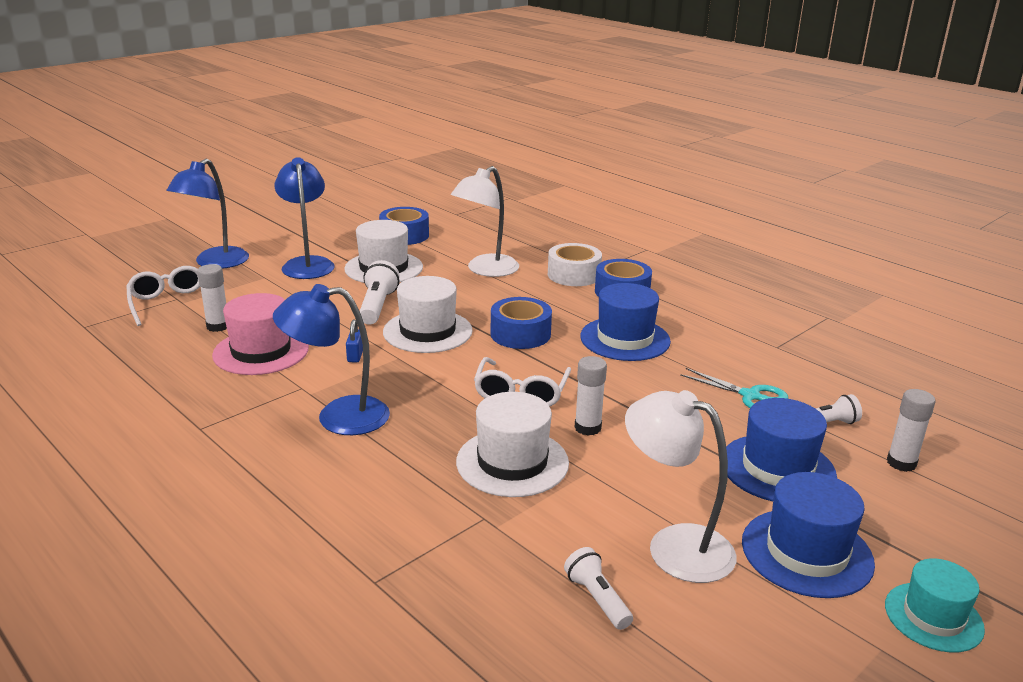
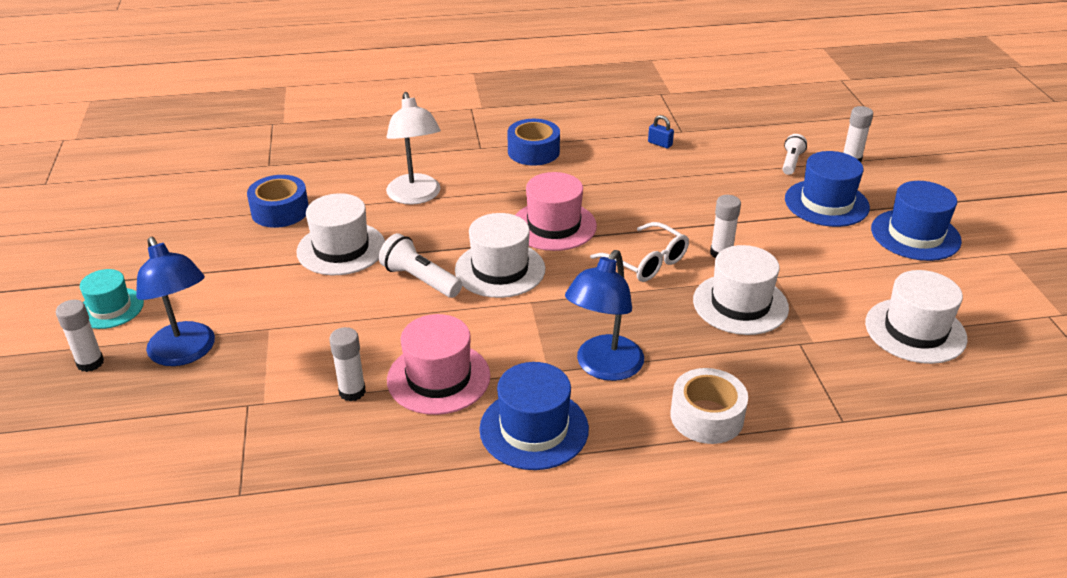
camera: 55 degrees left, 10 degrees up
(170, 303) = (256, 412): white glasses -> none
(182, 242) = (90, 363): none -> white glue stick
(307, 264) = (271, 291): blue lamp -> none
(355, 355) = (504, 324): blue padlock -> blue padlock (660, 144)
(520, 334) = (553, 226): blue tape -> pink hat
(574, 275) = (477, 159): white tape -> white tape (707, 416)
(597, 599) = (915, 331): white flashlight -> white hat
(625, 339) = (610, 183): blue hat -> blue hat (534, 429)
(674, 545) = (880, 278): white lamp -> none
(751, 396) = (736, 171): turquoise scissors -> none
(933, 617) = (991, 224): turquoise hat -> turquoise hat (110, 308)

